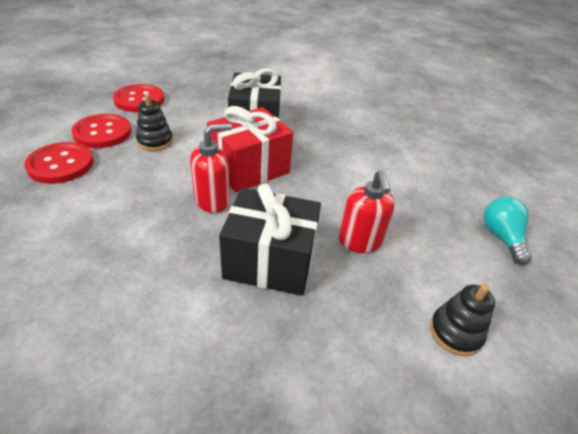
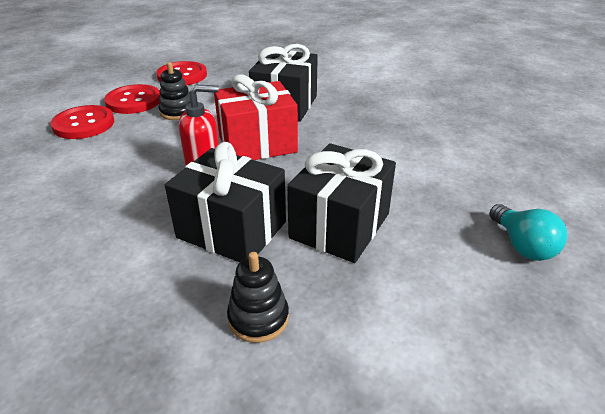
camera: 20 degrees right, 5 degrees down
(360, 241) = (340, 226): red soap dispenser -> black gift
(455, 332) = (403, 332): black stacking toy -> black stacking toy (258, 318)
(501, 237) = (522, 245): turquoise light bulb -> turquoise light bulb turned 150 degrees clockwise

